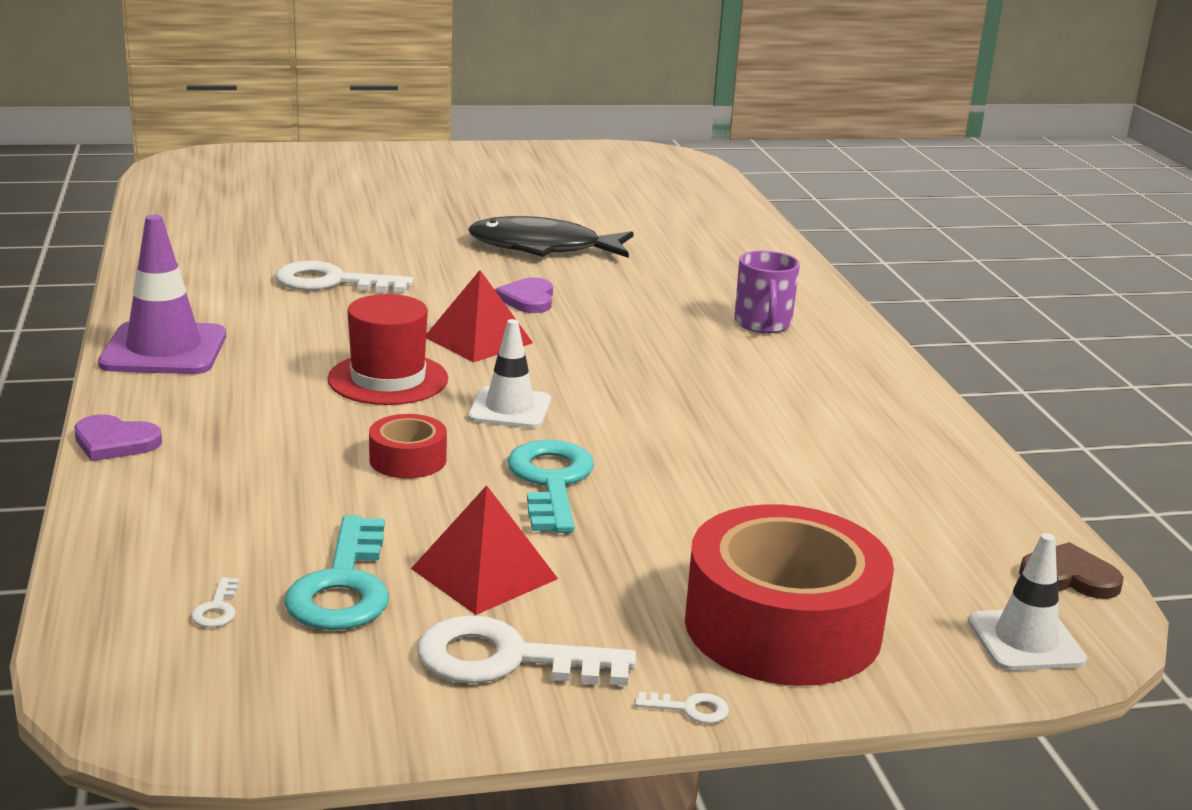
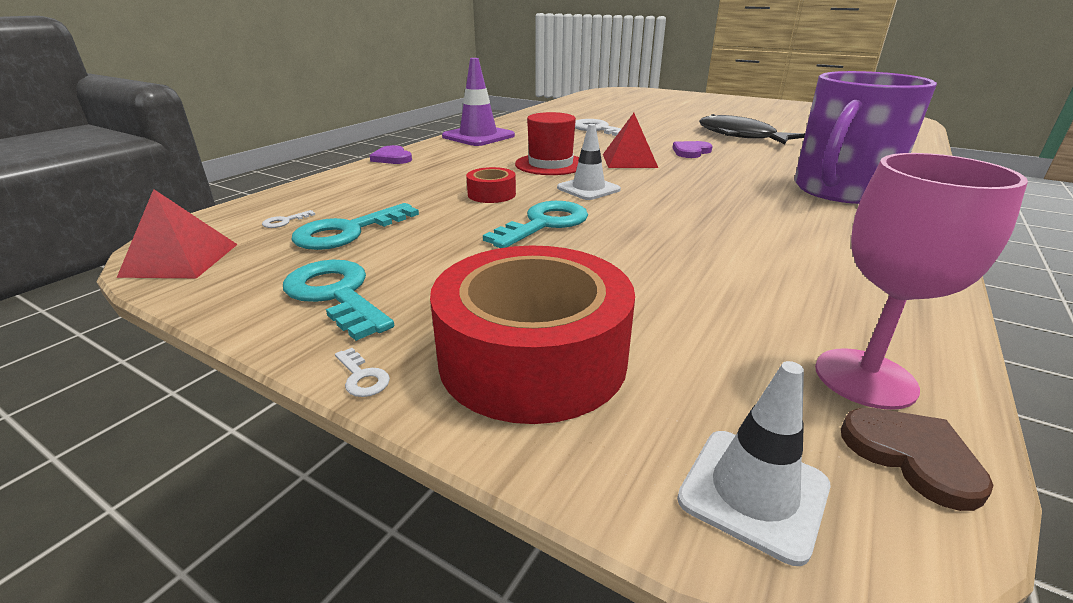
camera: 45 degrees right, 5 degrees up
(484, 573) = (419, 251): red pyramid -> red pyramid (181, 260)
(506, 659) = (336, 295): white key -> turquoise key
(763, 324) = (840, 190): purple mug -> purple mug, size x2.04
(995, 534) = (865, 378): none -> pink goblet

